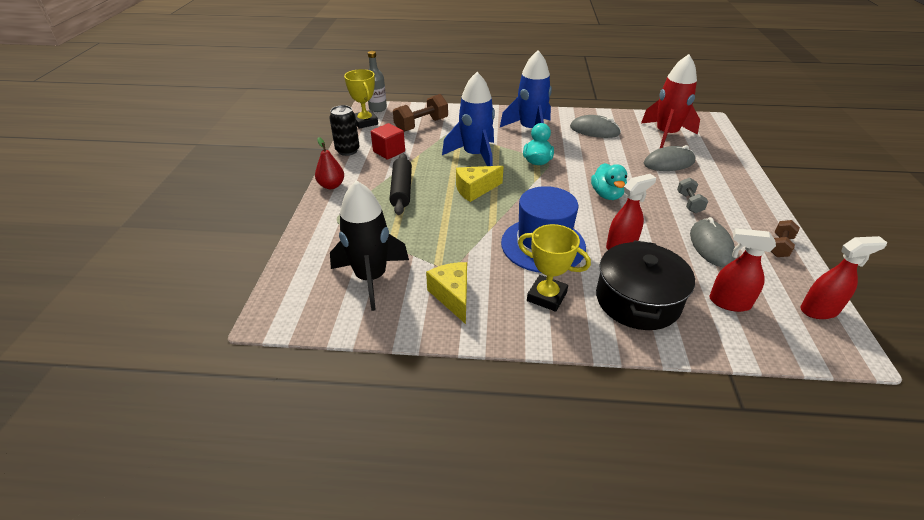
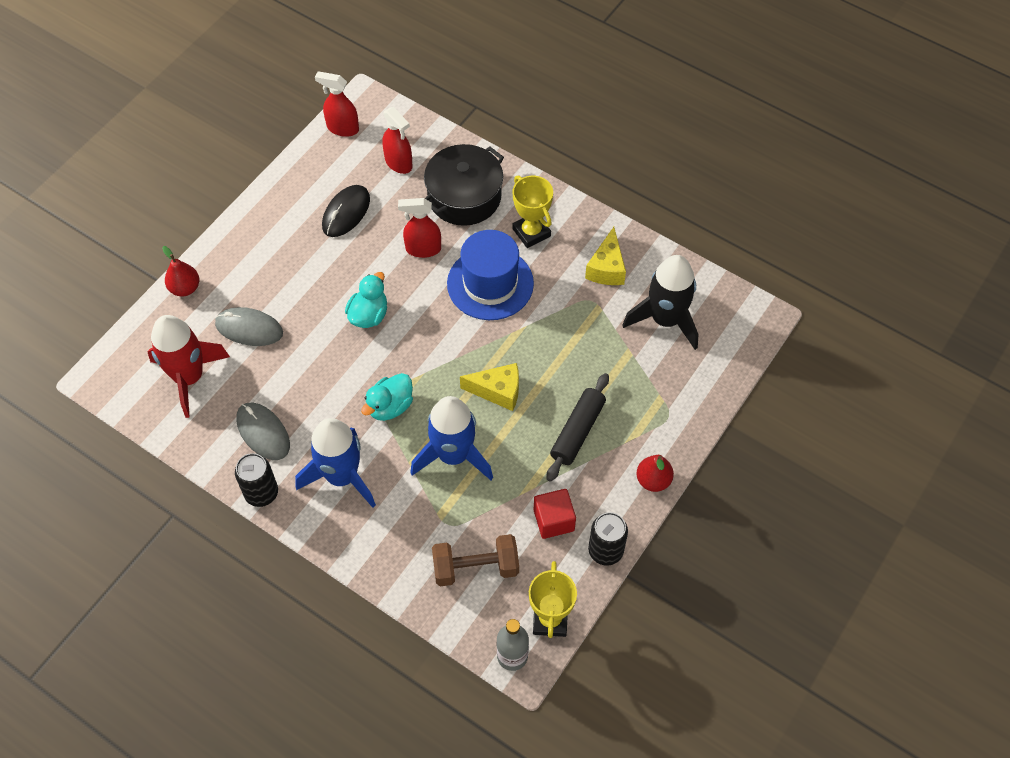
camera: 150 degrees left, 20 degrees up
(564, 114) = (261, 493): none -> black can
(689, 203) = (302, 265): grey dumbbell -> none
(711, 245) = (346, 213): grey mouse -> black mouse
(736, 165) = (185, 288): none -> red pear
(780, 246) = (291, 184): brown dumbbell -> none

